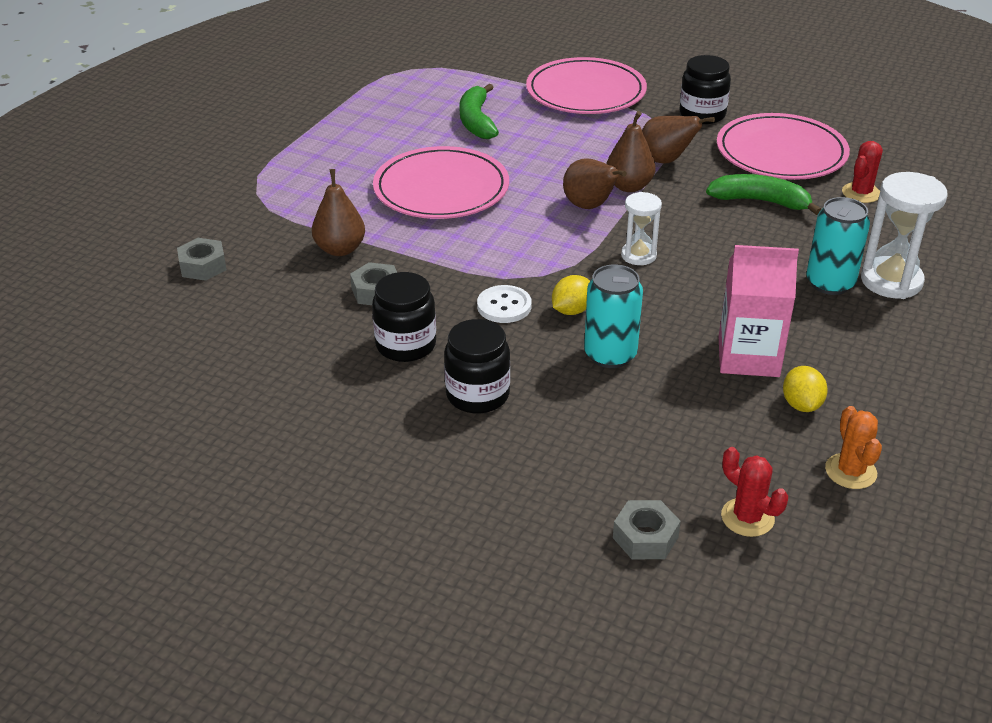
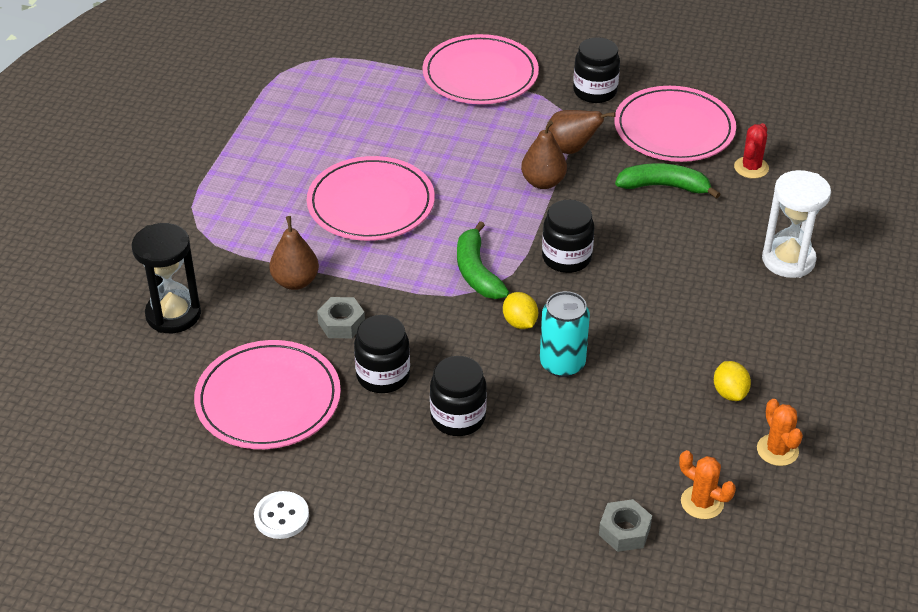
camera: 10 degrees left, 5 degrees up
(203, 266) = (173, 314): grey nut -> black hourglass
(273, 354) = (268, 399): none -> pink plate
(476, 121) = (384, 120): green banana -> green banana (477, 272)
(504, 306) = (459, 325): white button -> white button (281, 516)
(572, 310) = (520, 322): yellow lemon -> yellow lemon turned 60 degrees counterclockwise
(590, 206) = (512, 209): brown pear -> none
(638, 255) = (566, 258): white hourglass -> black jar
(747, 517) = (702, 502): red cactus -> orange cactus
(748, 357) = (679, 351): pink carton -> none
(830, 283) = (737, 268): turquoise can -> none

